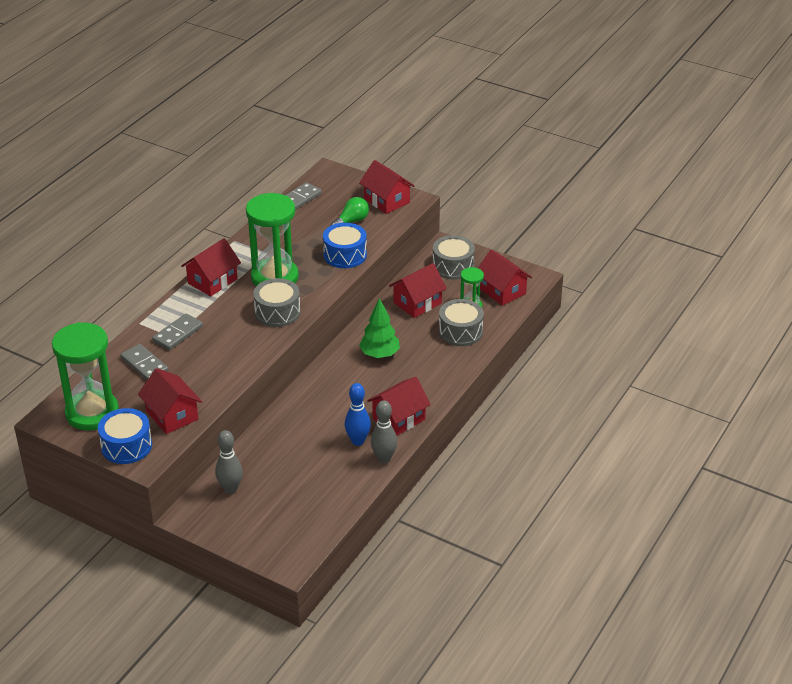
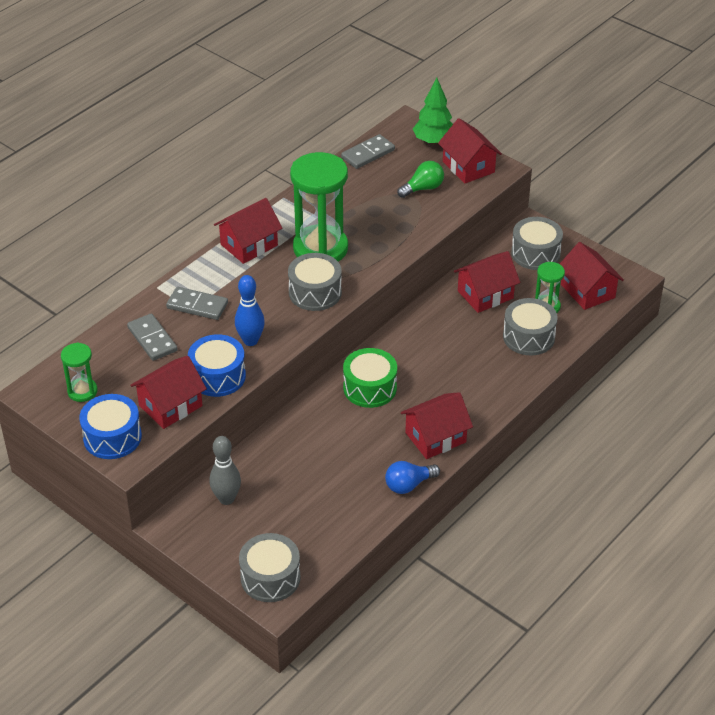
camera: 10 degrees right, 5 degrees up
(92, 413) = (82, 391): green hourglass -> green hourglass, size x0.49
(172, 415) = (170, 406): red house -> red house turned 75 degrees clockwise
(178, 334) = (197, 306): grey domino -> grey domino turned 60 degrees clockwise
(281, 546) = (270, 577): none -> grey drum
(335, 387) = (370, 388): none -> green drum
(345, 255) = (406, 230): blue drum -> blue drum (217, 376)
(358, 441) = (383, 459): blue bowling pin -> blue bowling pin (250, 341)
(379, 354) = (429, 354): green tree -> green tree (434, 141)
(384, 458) = (409, 485): grey bowling pin -> blue light bulb

